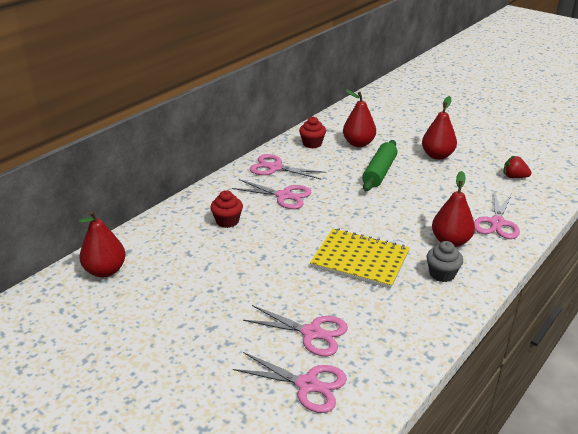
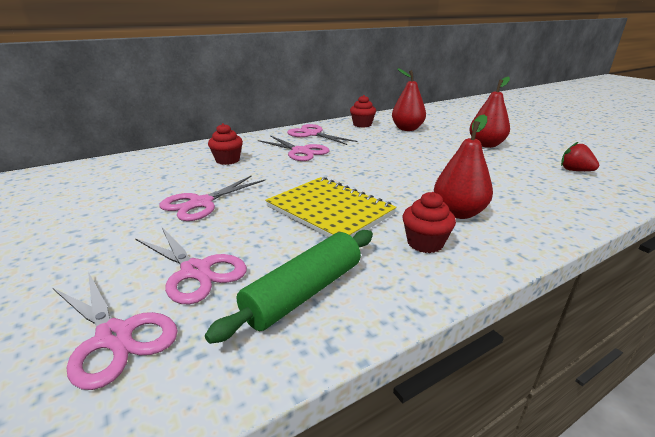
camera: 20 degrees right, 5 degrees down
(105, 271) = (76, 176): red pear -> none
(379, 172) = (413, 148): green rolling pin -> green rolling pin (304, 292)
(442, 274) = (425, 243): grey cupcake -> red cupcake
(497, 223) = (533, 206): pink scissors -> pink scissors (201, 203)

